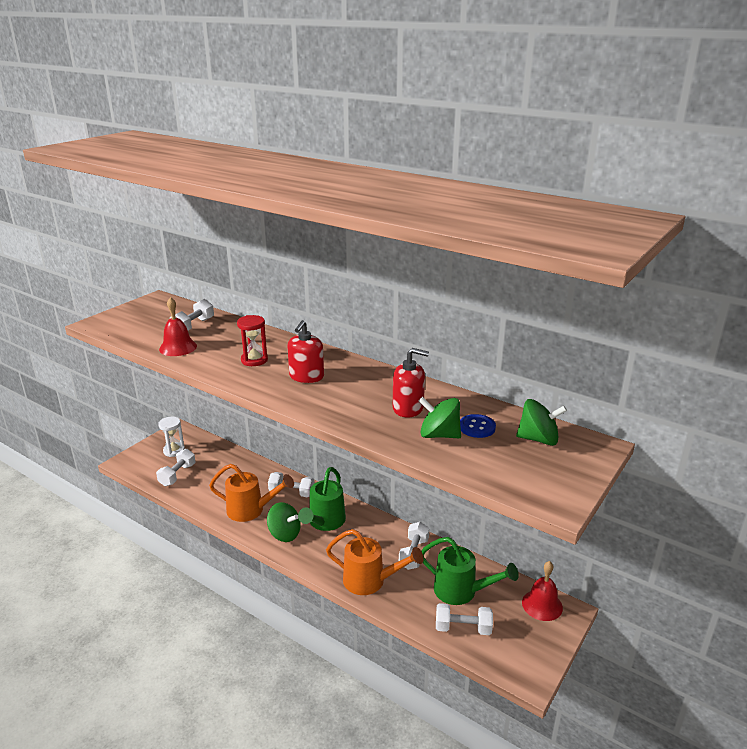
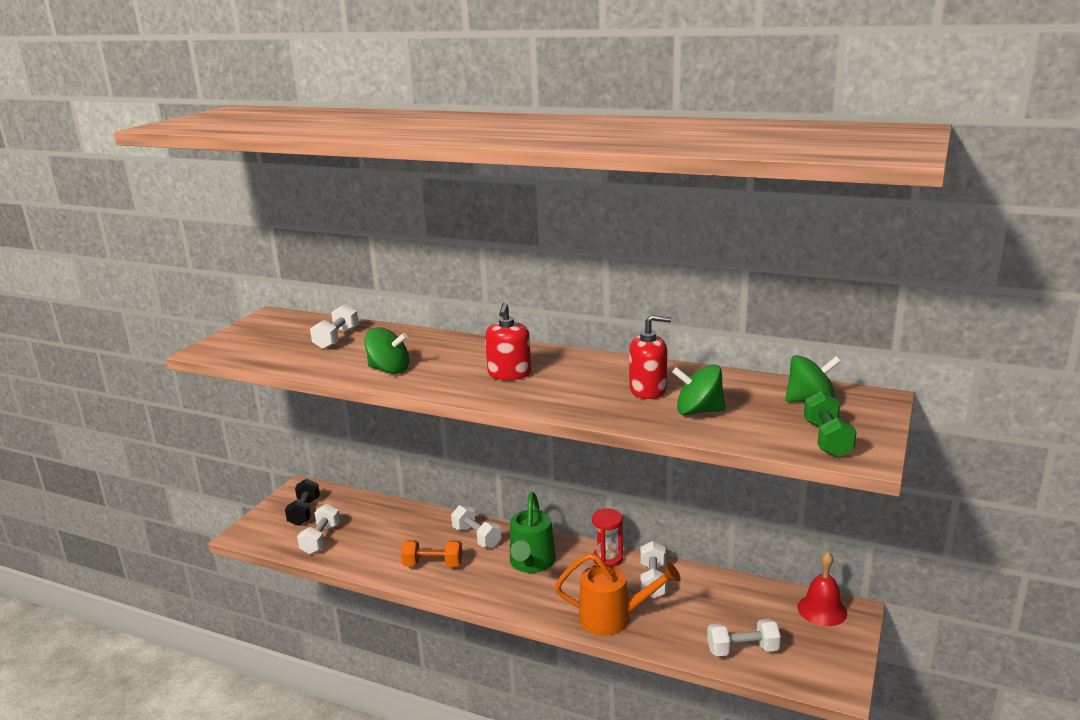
camera: 10 degrees left, 5 degrees down
(174, 451) = (304, 512): white hourglass -> black dumbbell
(178, 347) = (330, 363): red bell -> none
(251, 510) = (433, 564): orange watering can -> orange dumbbell
(254, 360) = (435, 365): red hourglass -> red hourglass (607, 558)
(284, 534) = (487, 584): green spinning top -> green spinning top (389, 370)
(291, 492) = (476, 537): white dumbbell -> white dumbbell turned 45 degrees clockwise
(461, 591) = (724, 611): green watering can -> none
(477, 427) = (736, 398): blue button -> none
(533, 480) = (827, 439): none -> green dumbbell

